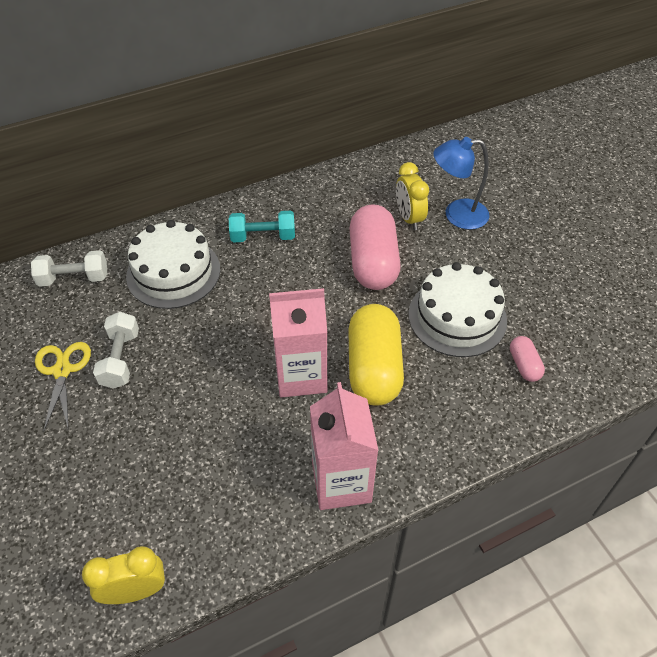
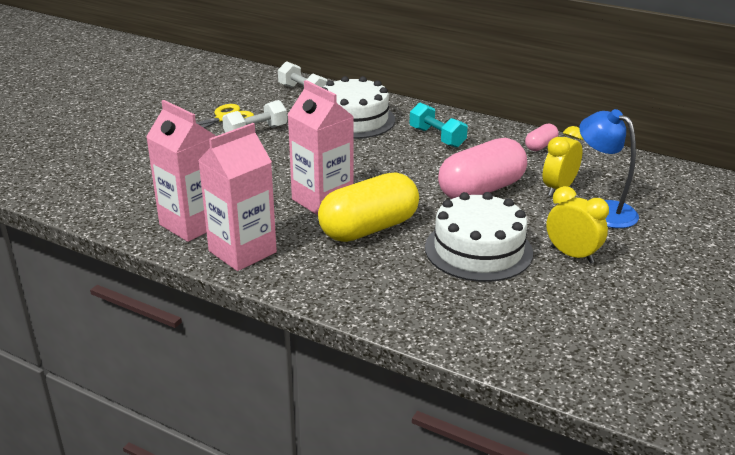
camera: 55 degrees right, 20 degrees down
(135, 591) = (84, 205): yellow clock -> yellow clock (572, 255)
(259, 502) = (192, 224): none -> pink carton
(524, 365) = (470, 303): pink capsule -> pink capsule (540, 146)

